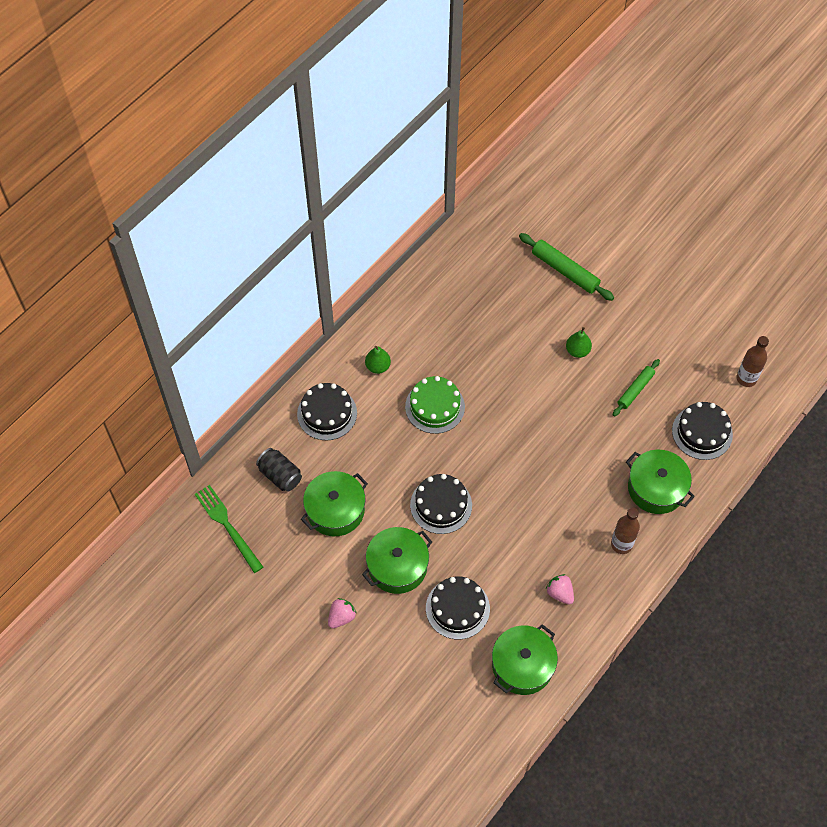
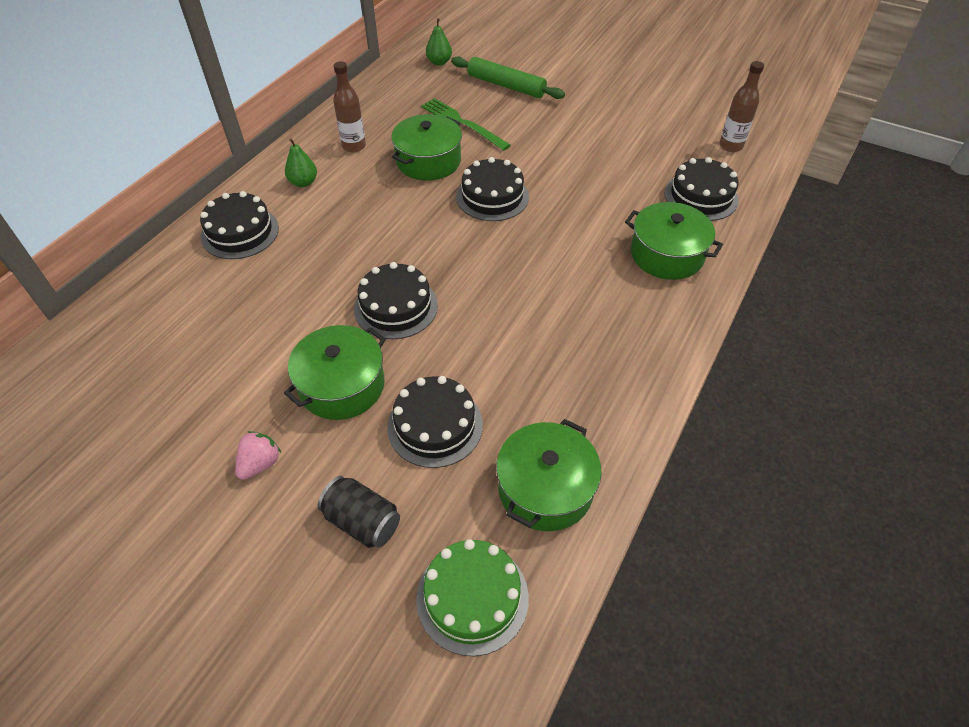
camera: 10 degrees left, 10 degrees down
(227, 526) = (93, 370): green fork -> green fork (462, 123)
(280, 475) = (174, 303): black can -> black can (362, 521)
(335, 510) = (251, 331): green pot -> green pot (428, 161)
(435, 407) = (376, 210): green cake -> green cake (472, 597)
(530, 406) = (492, 197): none -> black cake
(560, 593) = (577, 385): pink strawberry -> none
(577, 351) = (536, 144): green pear -> green pear (439, 62)
(621, 544) = (643, 317): brown bottle -> brown bottle (354, 146)
(635, 390) = (611, 169): green rolling pin -> none

